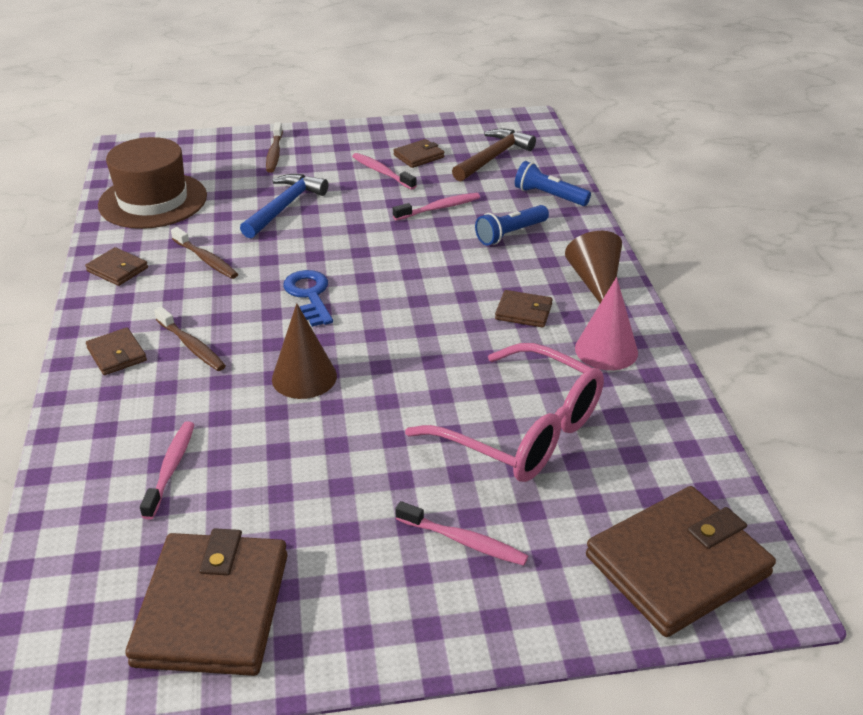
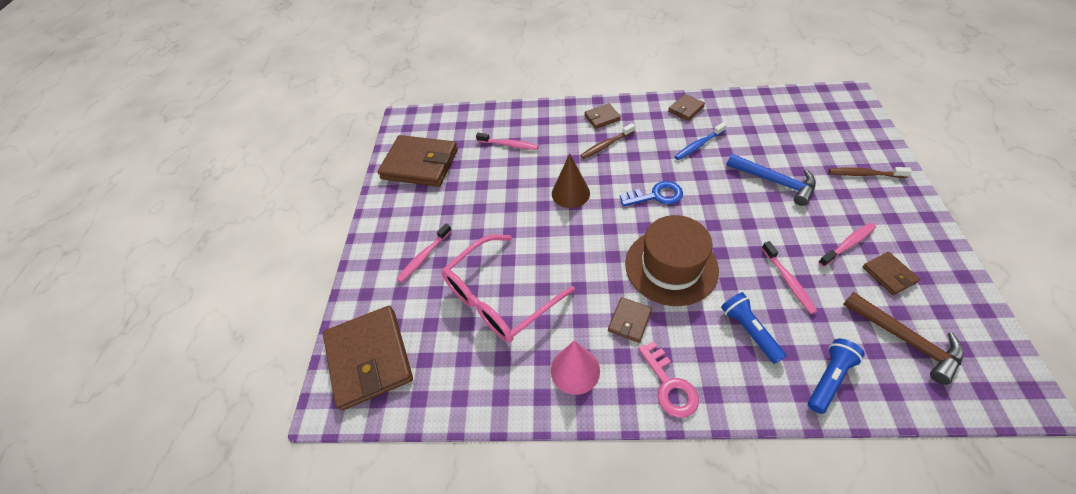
camera: 105 degrees right, 15 degrees up
(153, 200) = (773, 115): brown hat -> brown hat (671, 266)
(206, 260) = (698, 145): brown toothbrush -> blue toothbrush
(595, 283) = (669, 385): brown cone -> pink key

